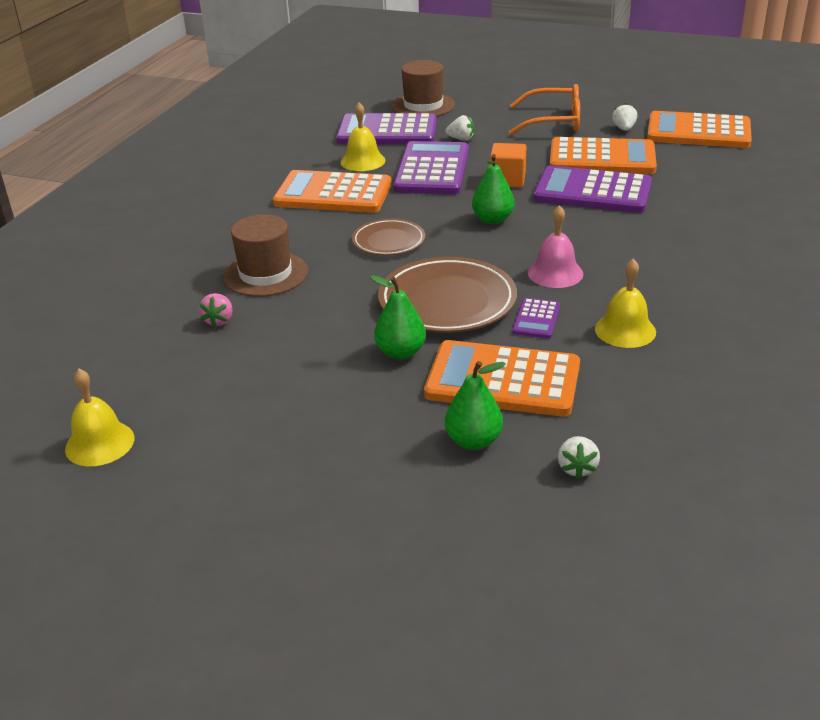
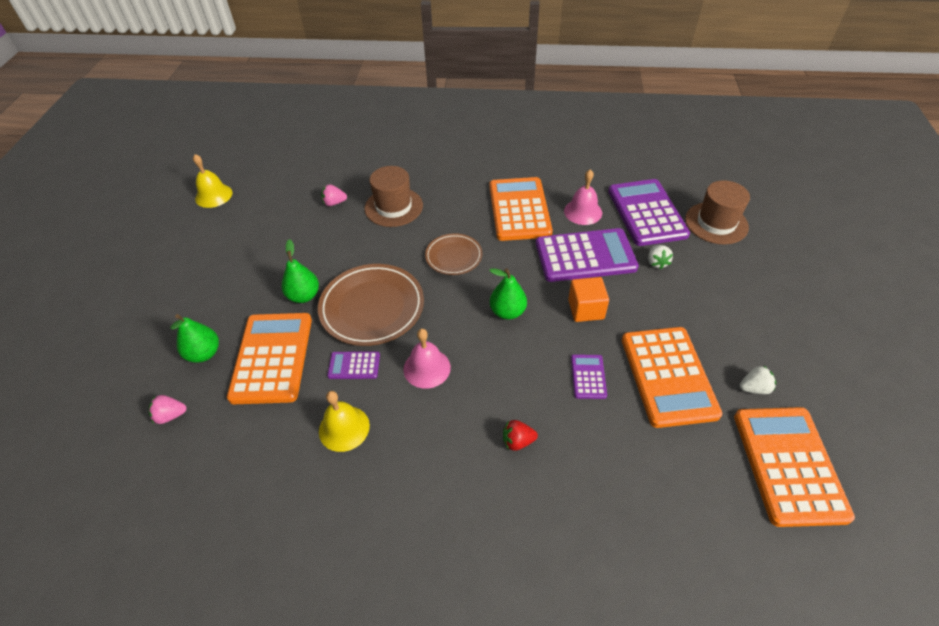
camera: 75 degrees right, 15 degrees up
(363, 161) = (583, 212): yellow bell -> pink bell
(554, 121) = (737, 325): orange glasses -> none
(577, 468) = (170, 415): white strawberry -> pink strawberry
(592, 191) = (588, 377): purple calculator -> purple calculator, size x0.46
(659, 234) = (517, 441): none -> red strawberry

